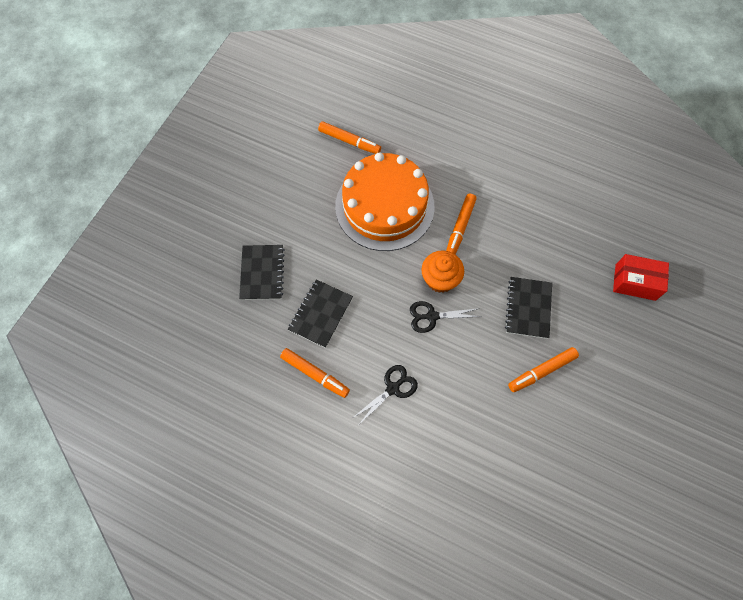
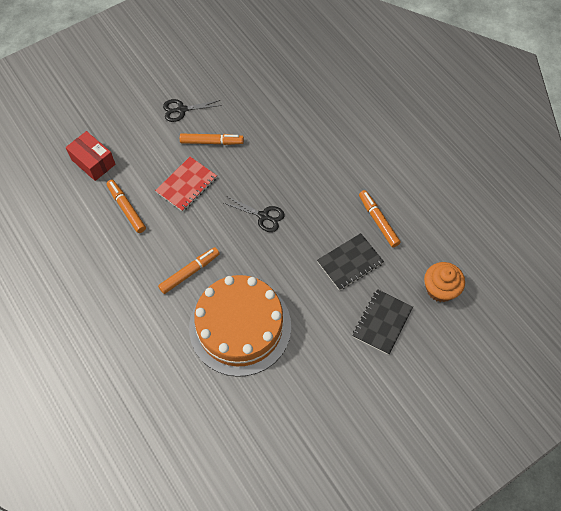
camera: 150 degrees left, 5 degrees down
(349, 141) = (229, 414): orange marker -> orange marker (126, 208)
(393, 388) = (325, 183): black scissors -> black scissors (182, 110)
(440, 279) = (236, 240): orange cupcake -> orange cupcake (440, 289)
(528, 308) = (186, 185): black notebook -> red notebook

